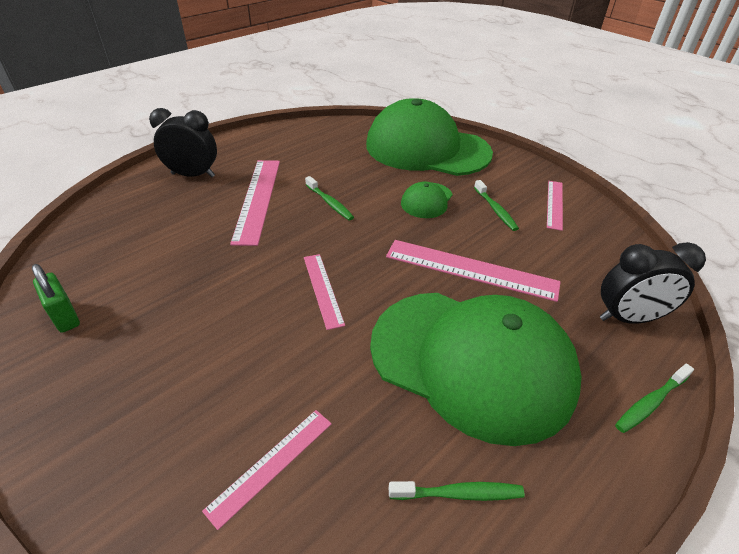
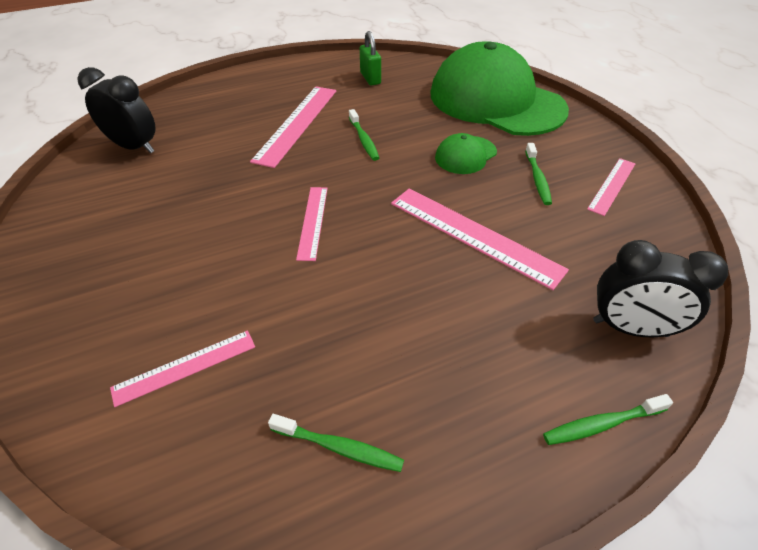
camera: 20 degrees right, 5 degrees up
(65, 316) = (86, 196): green padlock -> green padlock (370, 78)
(193, 175) = (250, 91): black clock -> black clock (134, 147)
(472, 361) = (423, 327): green cap -> none

